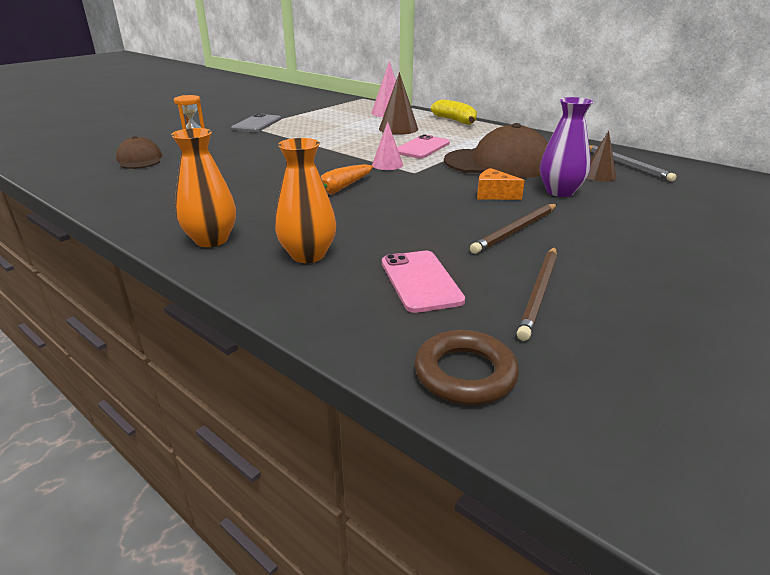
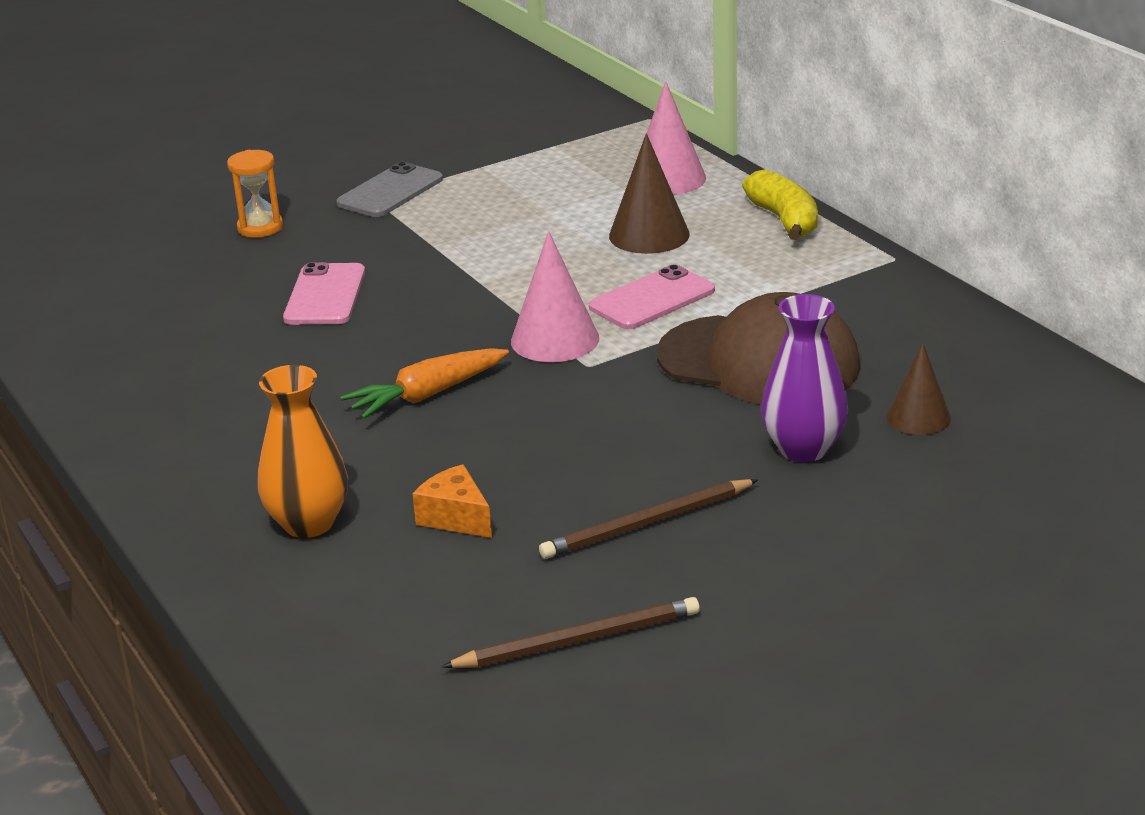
camera: 20 degrees right, 0 degrees up
(139, 159) = (152, 276): brown cap -> none
(211, 240) = (192, 474): orange vase -> none
(387, 164) = (555, 339): pink cone -> pink cone, size x1.52
(420, 281) = (432, 593): pink phone -> pink phone (325, 295)
(465, 374) = (387, 732): brown ring -> none
(494, 195) = (681, 440): orange cheese -> orange cheese (456, 517)
(539, 293) = (578, 640): brown pencil -> brown pencil turned 150 degrees counterclockwise
(626, 165) = (1005, 395): grey pencil -> none

